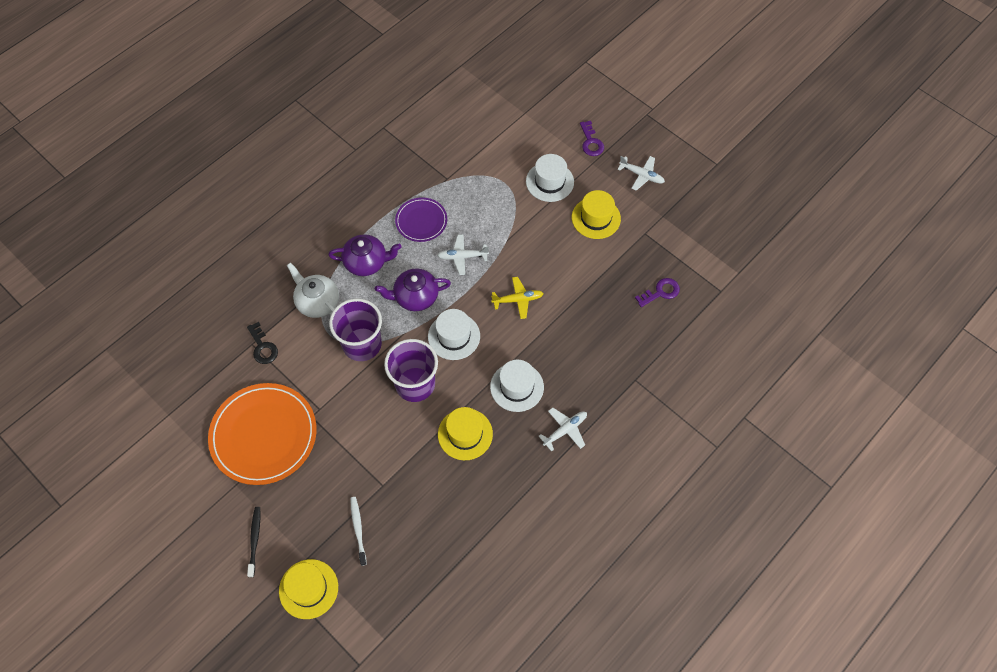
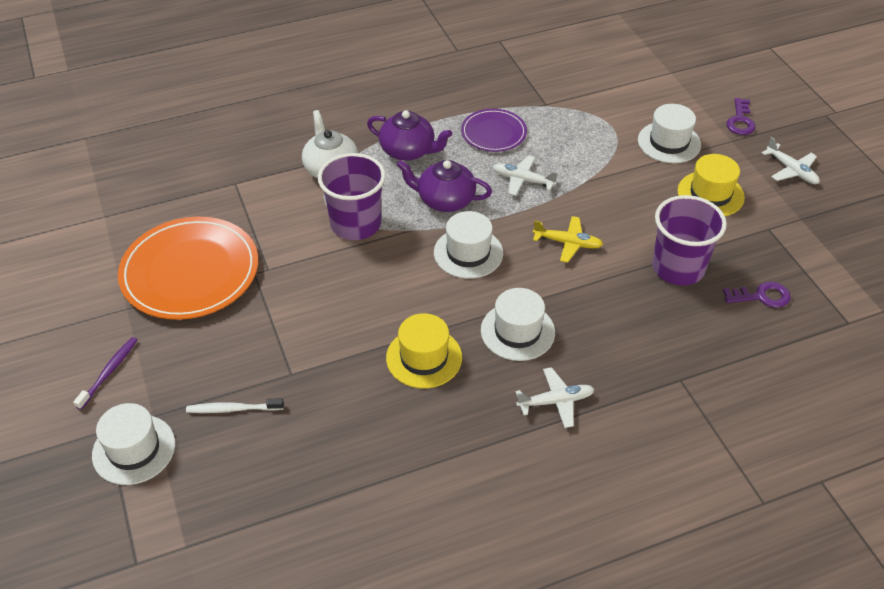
camera: 25 degrees right, 15 degrees down
(255, 540) = (109, 372): black toothbrush -> purple toothbrush
(263, 347) = (245, 190): black key -> none
(308, 589) = (134, 449): yellow hat -> white hat
(358, 529) = (233, 409): white toothbrush -> white toothbrush turned 105 degrees counterclockwise
(415, 384) = (393, 284): purple cup -> purple cup (678, 268)

